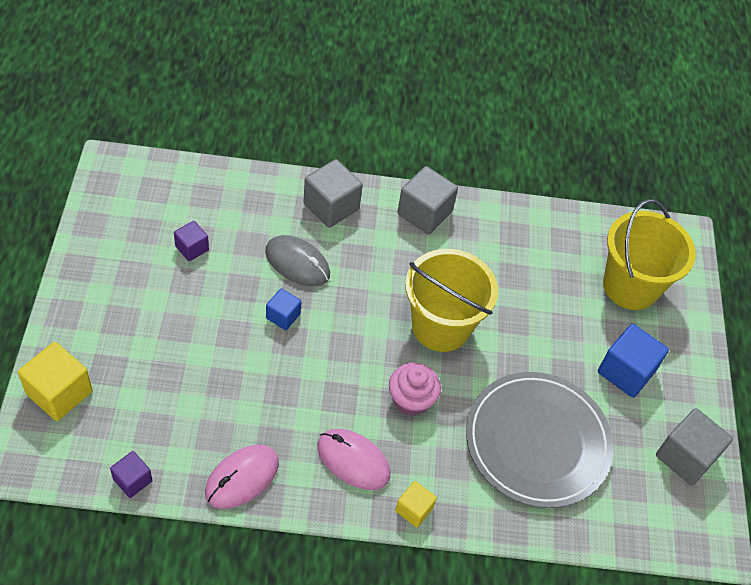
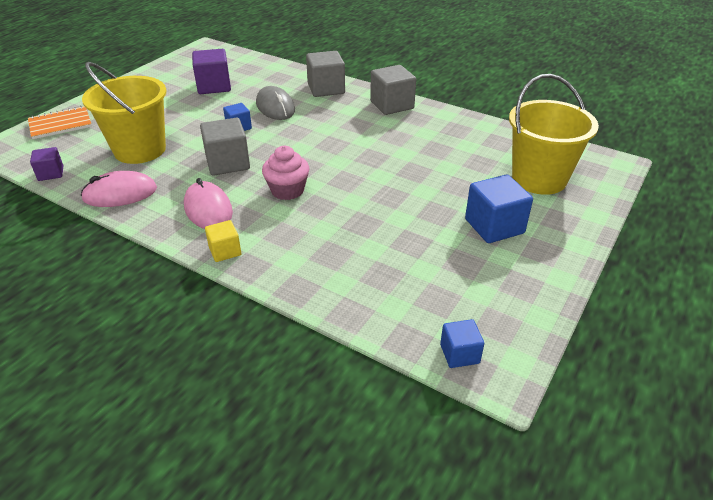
camera: 35 degrees right, 15 degrees down
(59, 393) = (60, 124): yellow cube -> orange notebook
(192, 248) = (214, 86): purple cube -> purple cube, size x1.74
(441, 326) = (350, 160): yellow bucket -> yellow bucket (140, 150)
(537, 442) = (371, 244): grey plate -> none
(676, 535) = (459, 354): none -> blue cube
(685, 457) = (514, 299): grey cube -> grey cube (228, 163)

